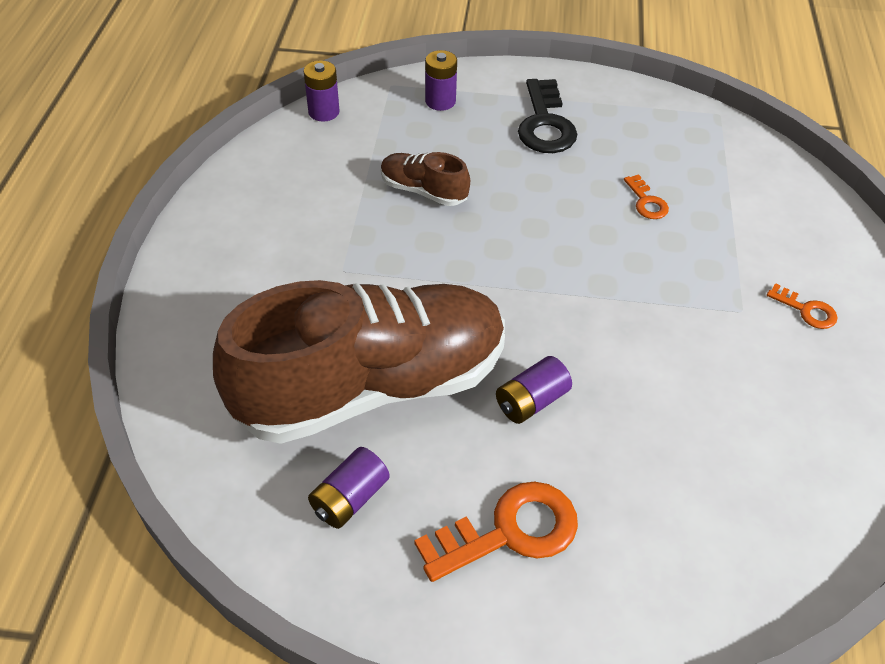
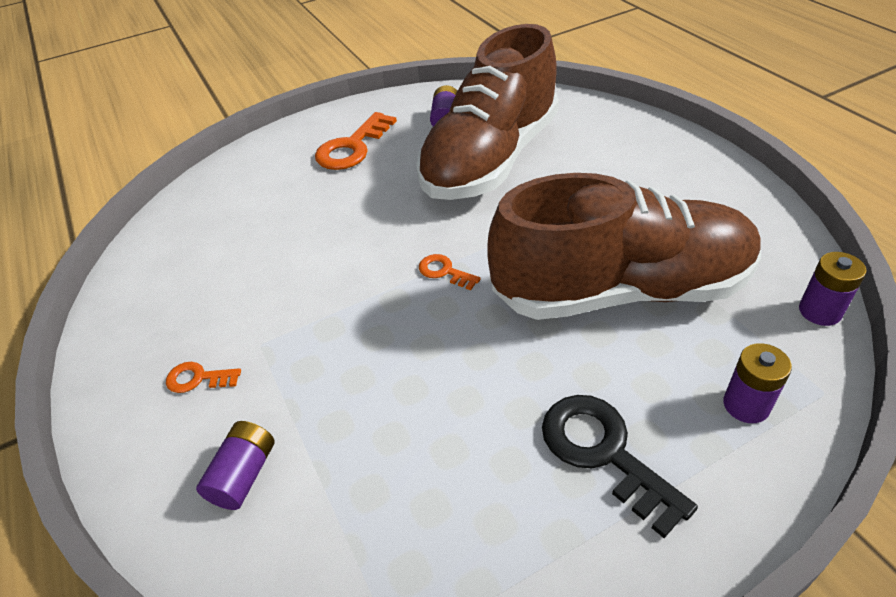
camera: 150 degrees right, 5 degrees down
(423, 191) = (620, 290): brown shoe -> brown shoe, size x2.44
(531, 401) = (387, 201): purple battery -> purple battery (244, 475)
(646, 202) = (409, 410): orange key -> orange key (444, 271)

